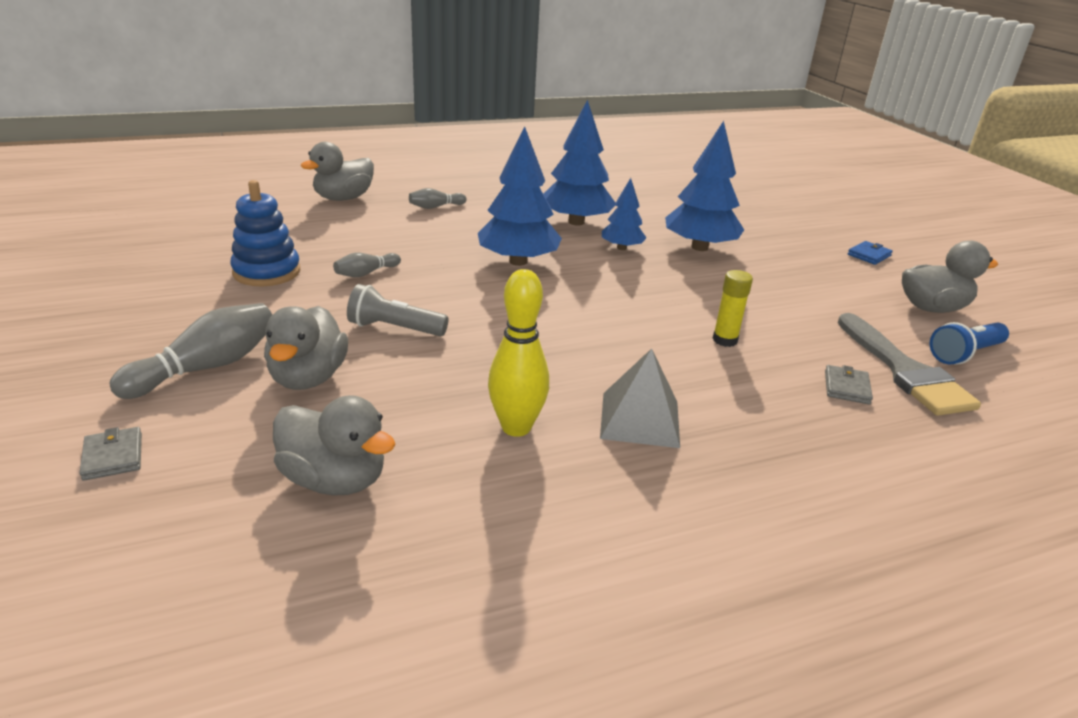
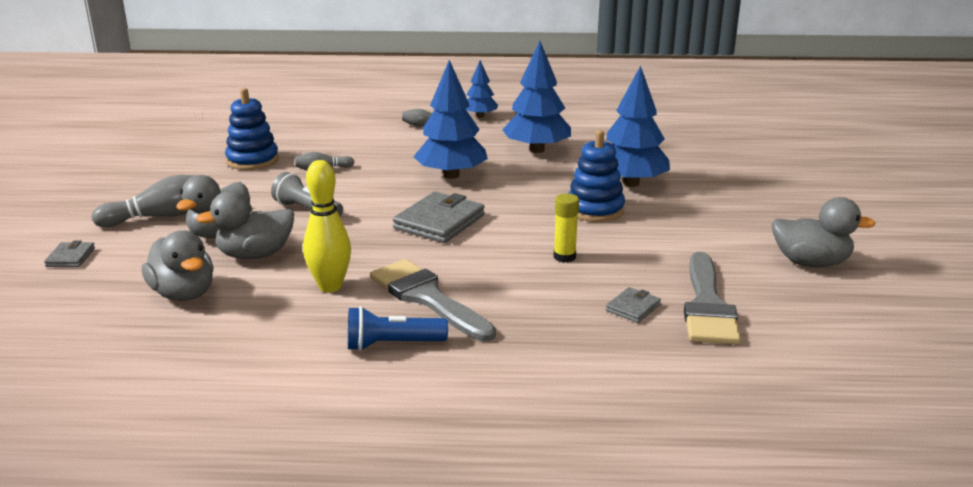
camera: 25 degrees right, 5 degrees down
(343, 198) = (357, 112): grey duck -> grey duck (255, 255)
(559, 319) = (439, 222): none -> grey wallet
(621, 248) = (555, 175): blue tree -> blue tree (480, 116)
(640, 419) = (427, 298): grey pyramid -> grey brush
(697, 281) = (595, 210): none -> blue stacking toy
(869, 255) = (804, 210): blue wallet -> none
(965, 354) = (791, 303): blue flashlight -> blue flashlight (392, 344)

